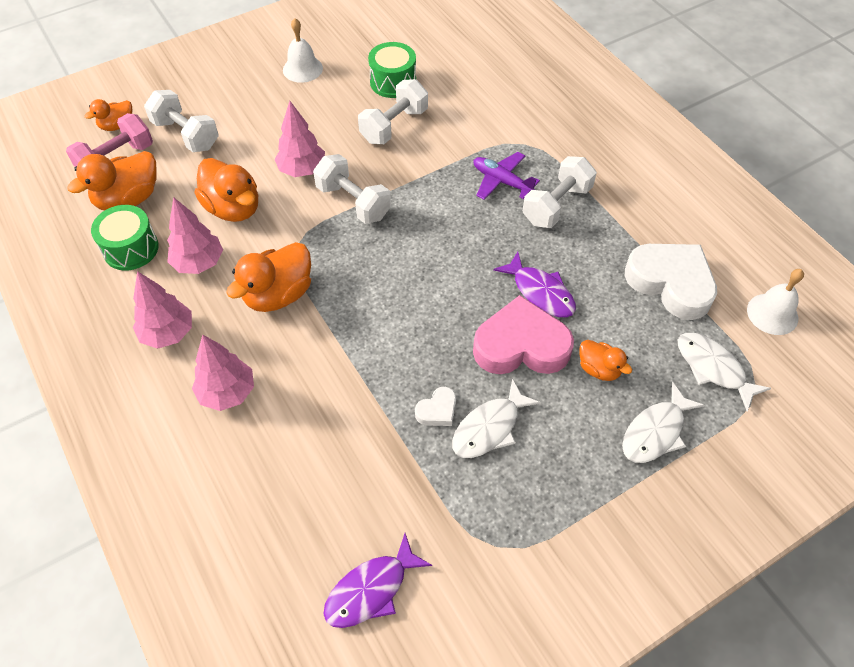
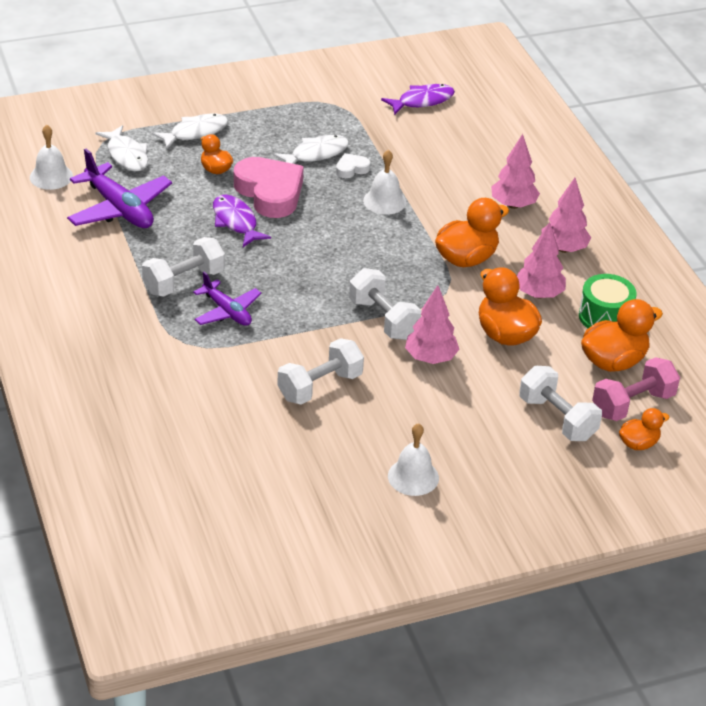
camera: 170 degrees left, 15 degrees down
(384, 362) = (384, 201): none -> white bell
(393, 82) = (305, 439): green drum -> none
(521, 345) = (270, 192): pink heart -> pink heart turned 135 degrees counterclockwise
(671, 283) = (119, 209): white heart -> purple plane

